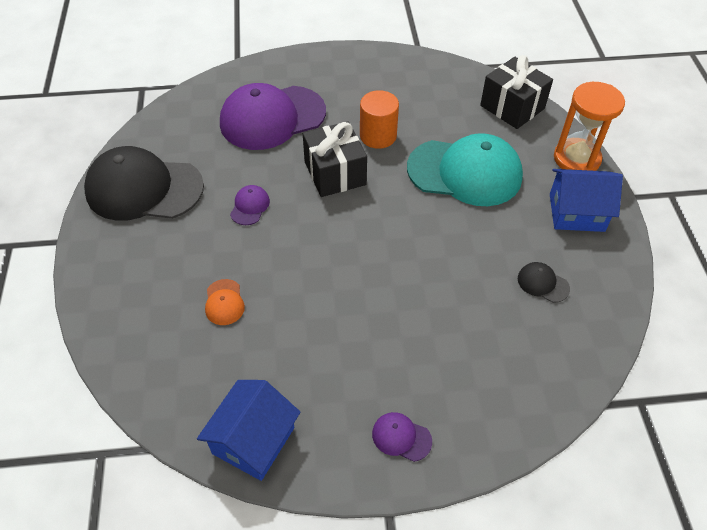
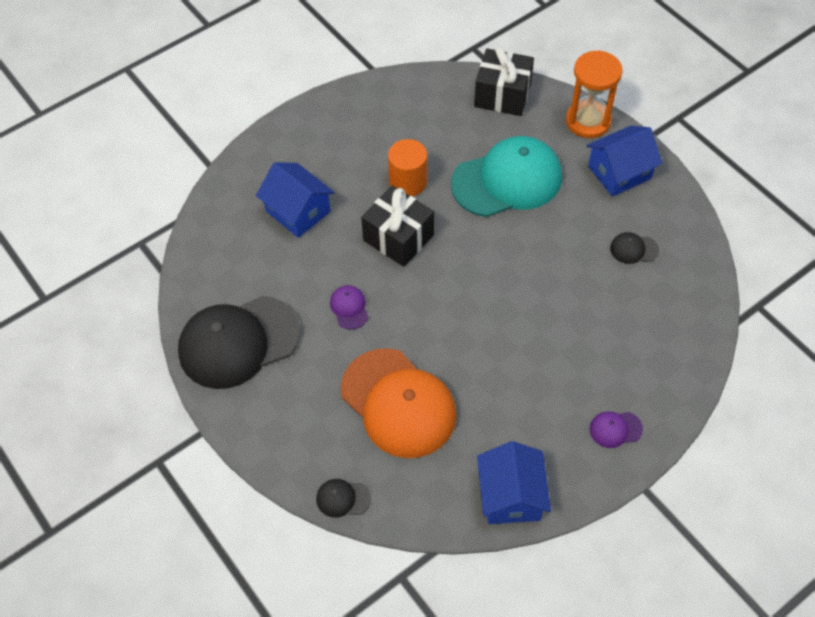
camera: 30 degrees left, 5 degrees up
(112, 355) = (343, 498): none -> black cap
(224, 302) = (398, 403): orange cap -> orange cap, size x2.46
(272, 118) = (298, 211): purple cap -> blue house

